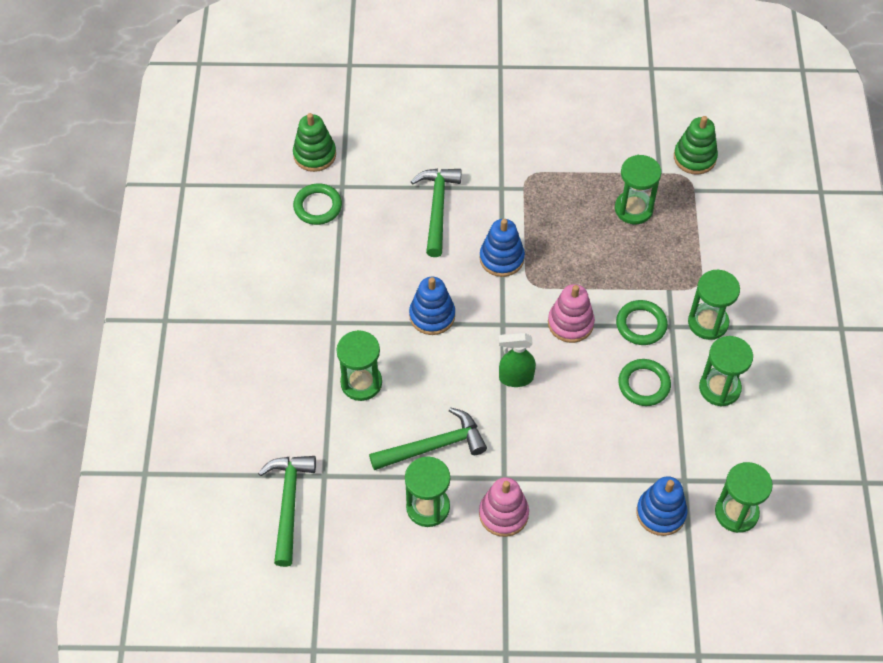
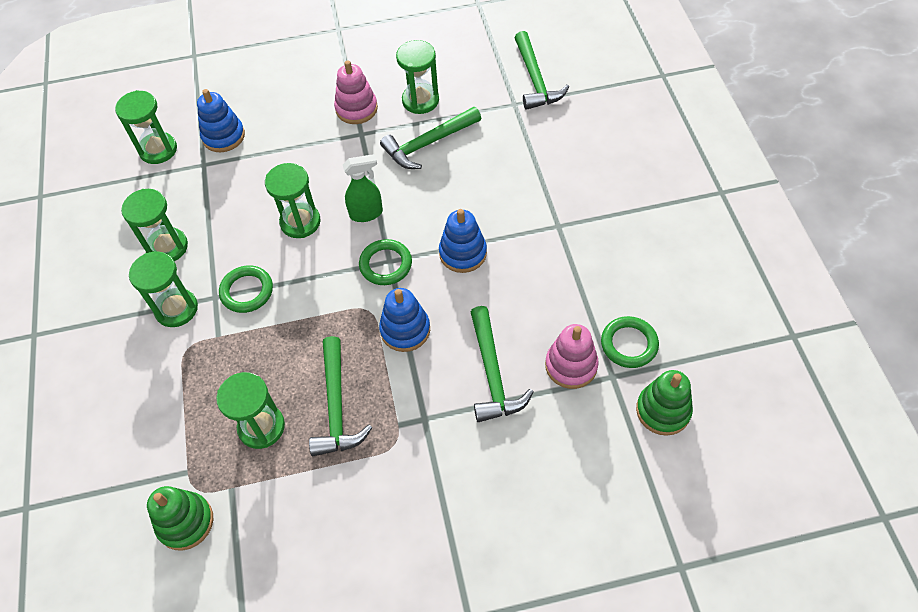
camera: 170 degrees right, 0 degrees up
(361, 383) = (510, 179): green hourglass -> green hourglass (300, 222)
(570, 211) = (336, 406): none -> green hammer
(570, 323) = (320, 277): pink stacking toy -> pink stacking toy (571, 365)
(644, 384) = (242, 234): green ring -> green ring (385, 264)

